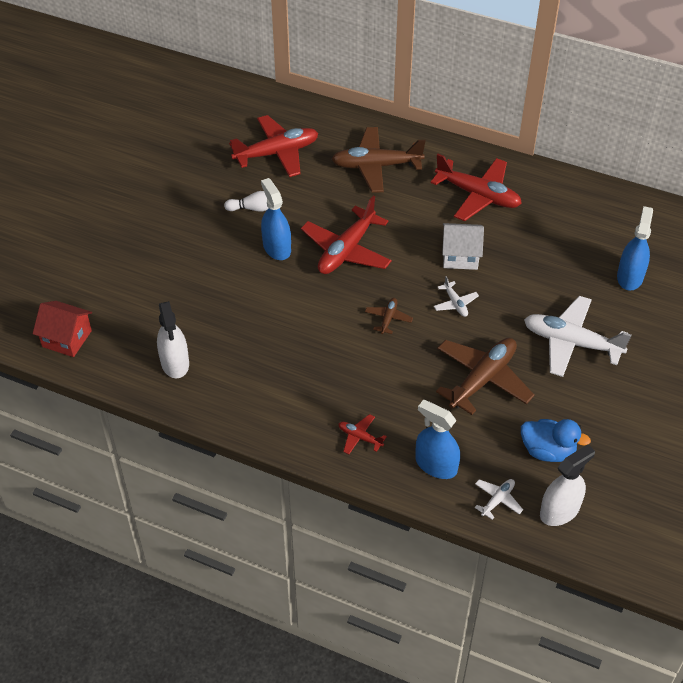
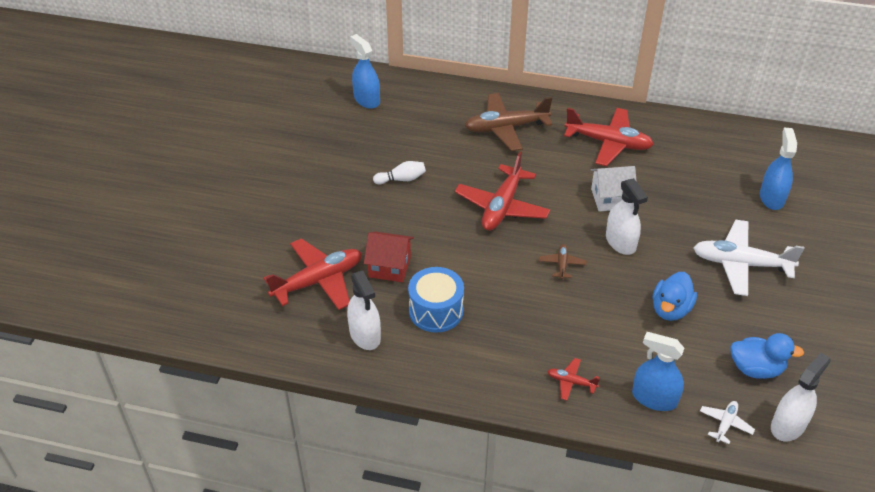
camera: 10 degrees left, 5 degrees down
(67, 338) = (248, 326): red house -> red house (389, 267)
(249, 348) = (436, 311): none -> blue drum
(277, 153) = (408, 127): red plane -> red plane (318, 281)
(277, 248) = (434, 212): blue spray bottle -> blue spray bottle (366, 100)
(455, 303) = (620, 242): white plane -> white spray bottle
(482, 379) = (670, 309): brown plane -> blue duck

